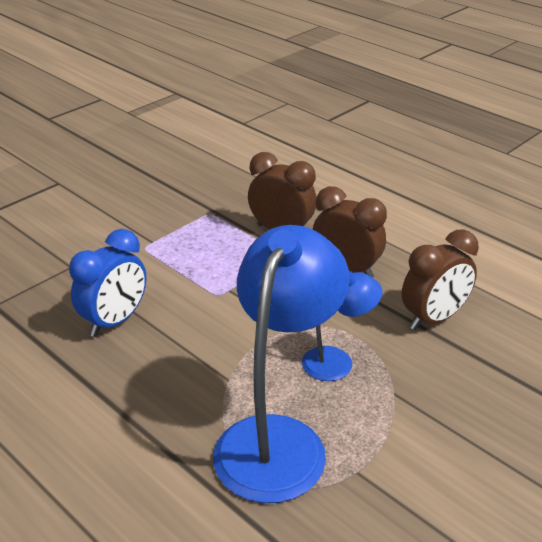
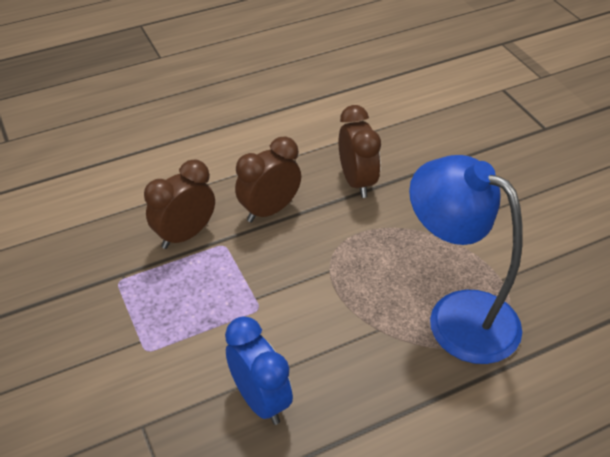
camera: 70 degrees left, 10 degrees up
(338, 362) = (384, 253): blue lamp -> none

